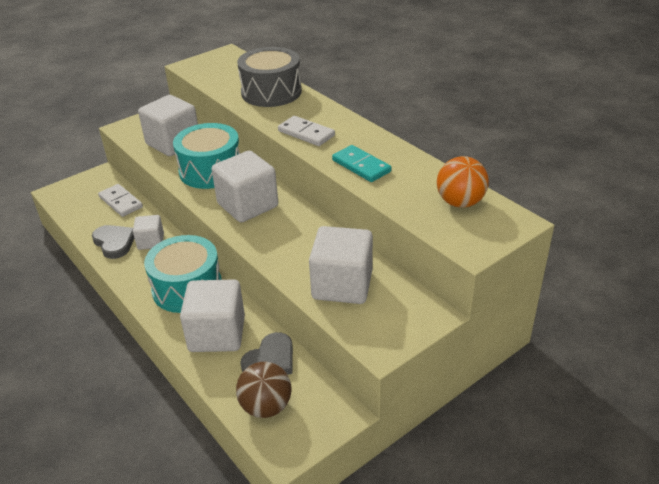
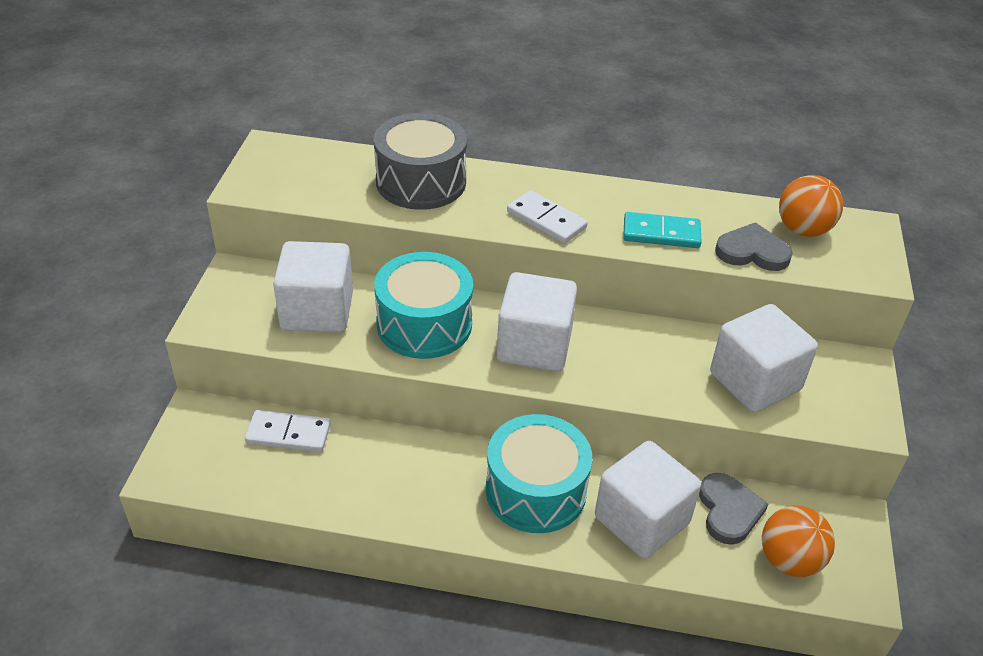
camera: 45 degrees left, 5 degrees up
(114, 243) = (363, 491): grey heart -> grey heart (752, 252)
(151, 242) = (409, 462): white cube -> none
(266, 406) = (789, 560): brown ball -> orange ball
(306, 133) = (546, 220): white domino -> white domino turned 45 degrees clockwise

